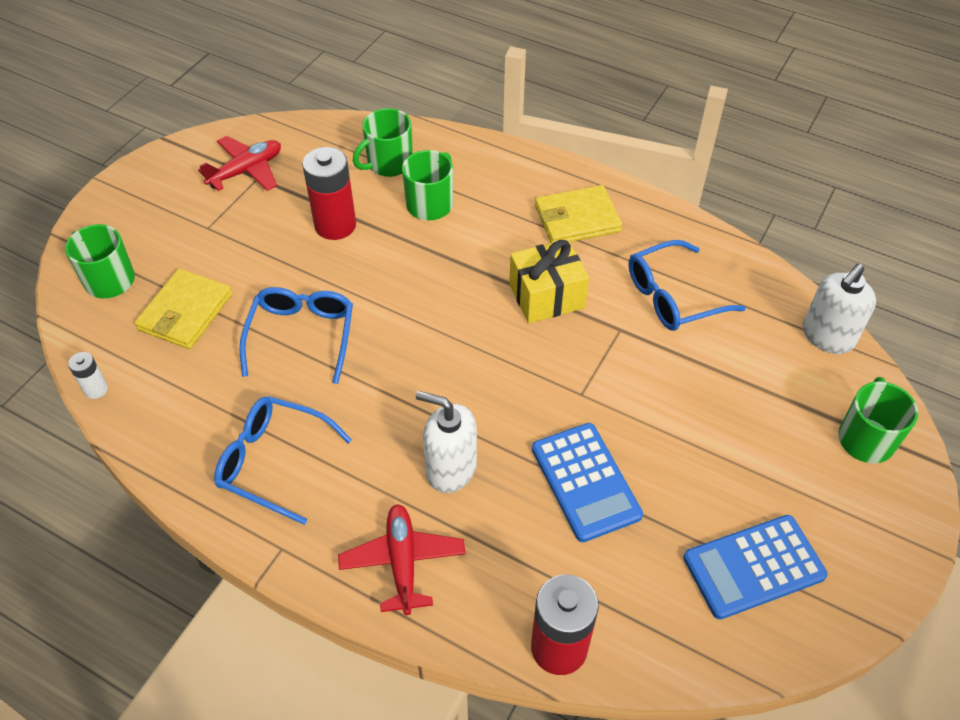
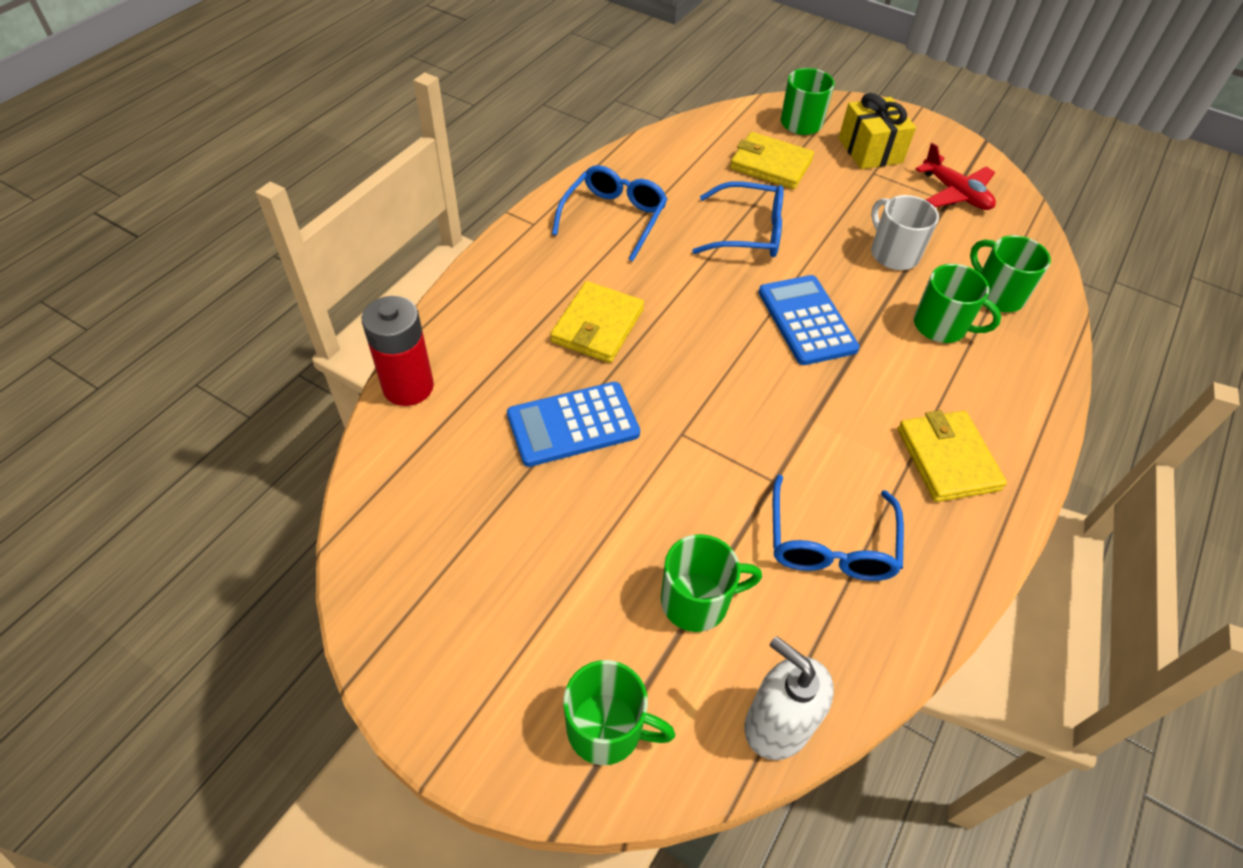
camera: 90 degrees right, 0 degrees up
(96, 389) = (688, 125): white battery -> none
(335, 225) = (893, 254): red battery -> white mug
(402, 562) = (509, 291): red plane -> none
(450, 468) = (597, 326): white soap dispenser -> yellow wallet
(546, 296) = (817, 417): yellow gift -> yellow gift (870, 150)
(673, 296) = (830, 544): blue glasses -> blue glasses turned 150 degrees counterclockwise
(746, 383) = (696, 601): none -> green mug
(753, 566) = (454, 557): blue calculator -> blue calculator (807, 320)

